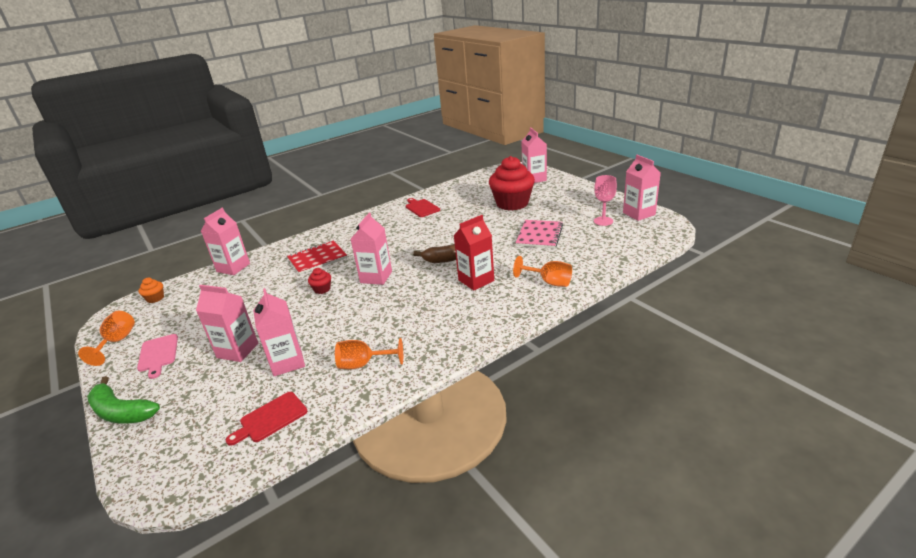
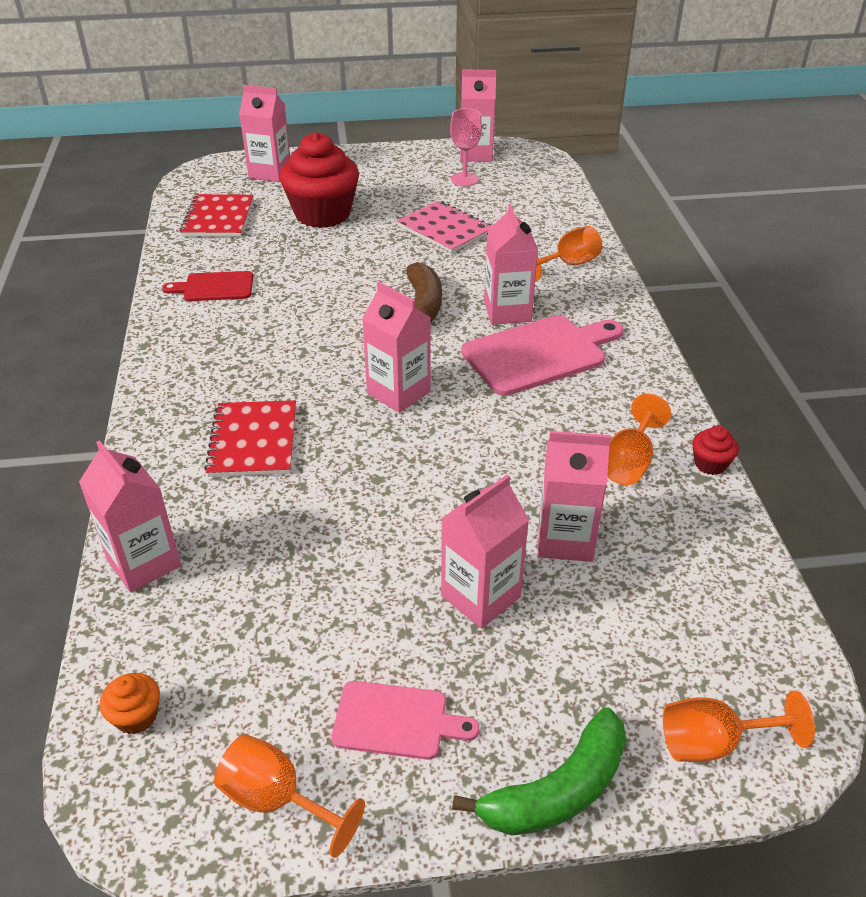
camera: 65 degrees left, 10 degrees up
(152, 457) = (713, 743): none -> orange goblet
(271, 418) = (695, 581): red cutting board -> none
(322, 289) = (374, 458): red cupcake -> red cupcake (710, 464)
(443, 303) = (539, 354): none -> pink cutting board
(476, 280) = (507, 312): red carton -> pink carton
(478, 186) = (218, 218): none -> red notebook

